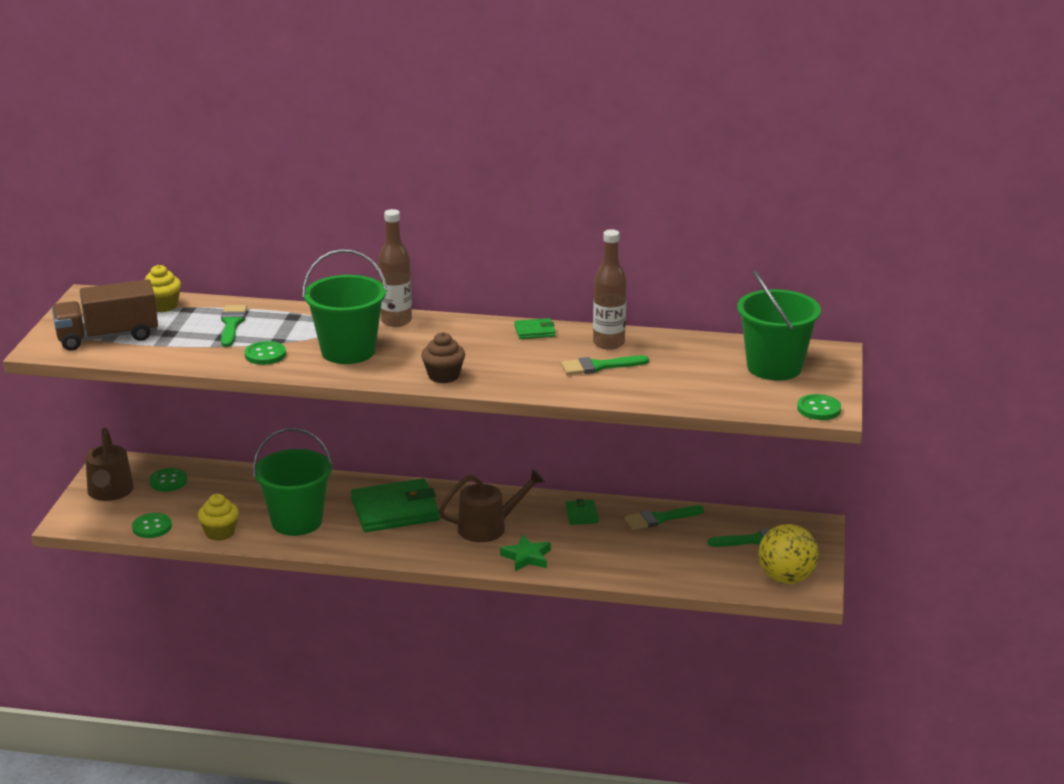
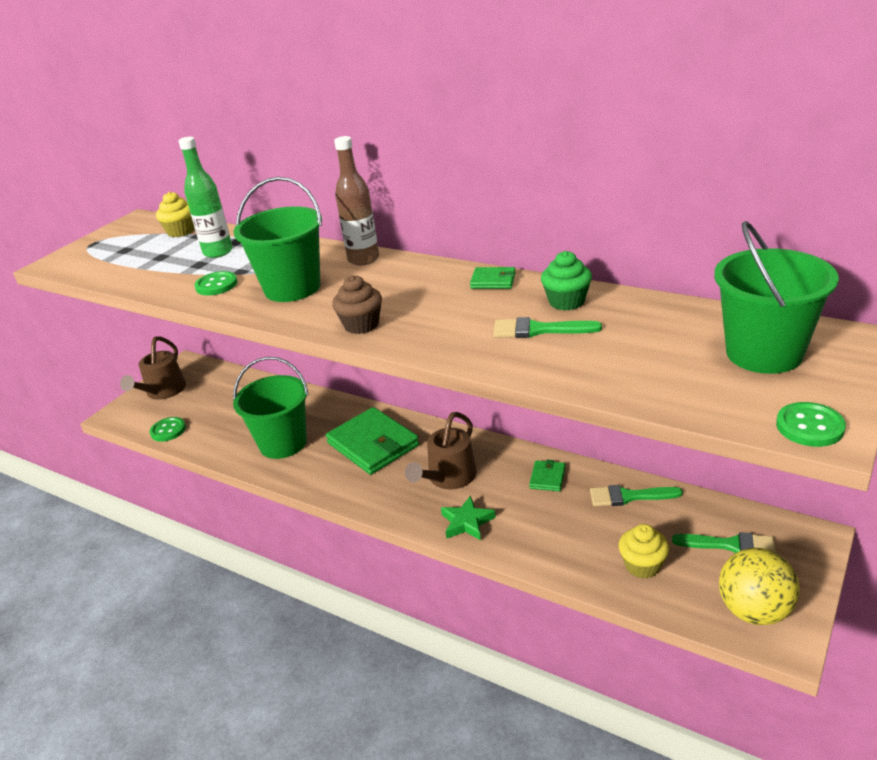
camera: 25 degrees right, 5 degrees up
(107, 337) = (110, 257): brown truck -> none
(168, 481) = (212, 387): green button -> none
(220, 533) = (214, 445): yellow cupcake -> yellow cupcake (642, 565)
(232, 324) = (218, 252): green brush -> green bottle
(395, 510) = (373, 444): green wallet -> green wallet turned 45 degrees clockwise
(489, 527) = (448, 478): brown watering can -> brown watering can turned 120 degrees clockwise
(608, 343) = (566, 301): brown bottle -> green cupcake

